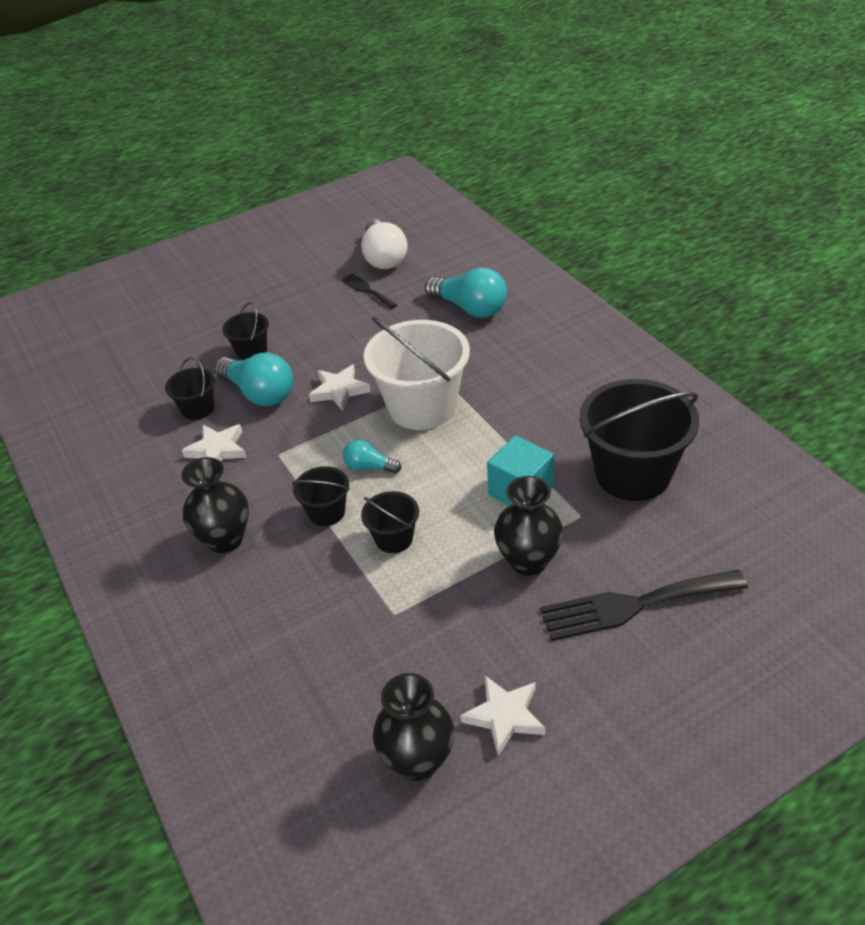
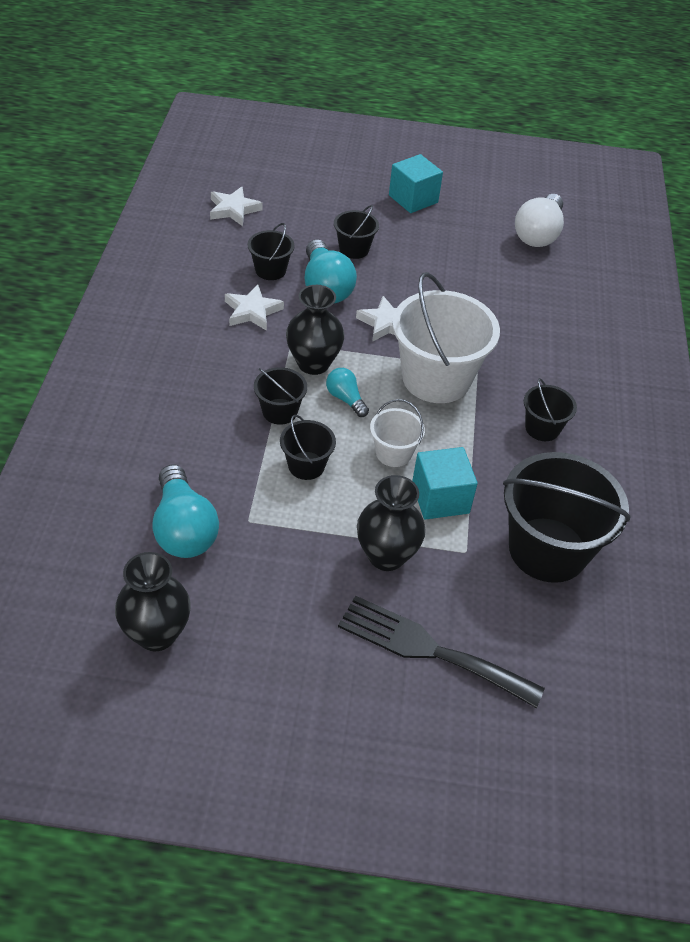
camera: 30 degrees right, 5 degrees up
(225, 539) = (191, 382): black vase -> black vase (313, 363)
(259, 286) = (413, 199): none -> turquoise cube
(367, 290) = (495, 254): black fork -> none
(450, 482) = (393, 453): none -> white bucket
(470, 308) = (564, 322): turquoise light bulb -> turquoise light bulb (183, 528)
(504, 716) = (245, 652): white star -> white star (233, 209)
(536, 392) = (542, 428): none -> black bucket

